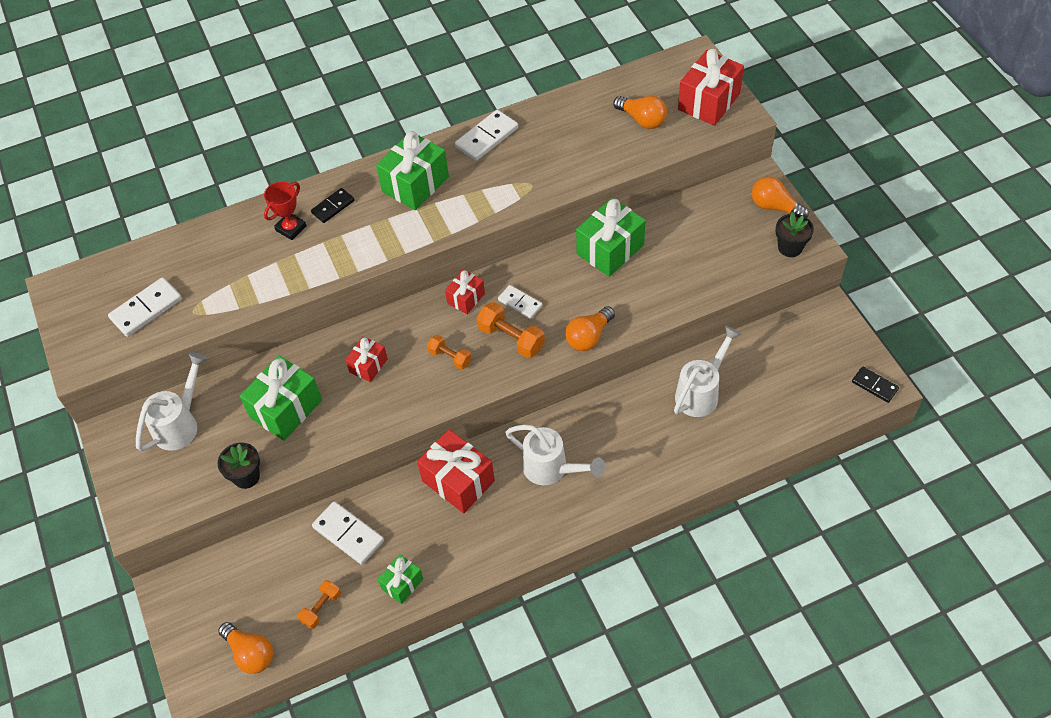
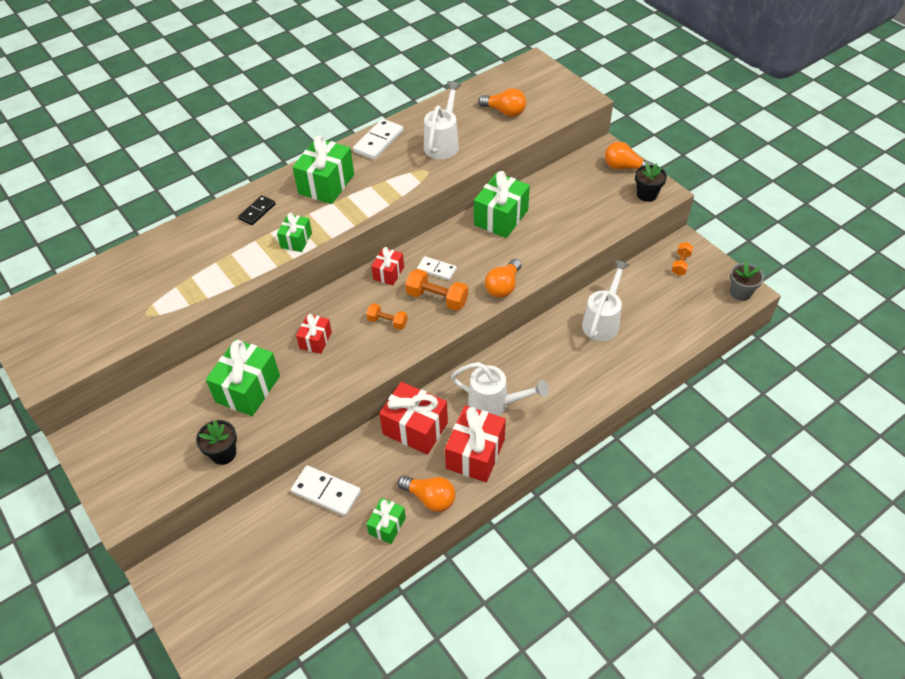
camera: 15 degrees left, 5 degrees down
(146, 309) = (100, 319): white domino -> none
(181, 423) = (149, 418): white watering can -> white watering can (443, 143)
(250, 653) = (257, 618): orange light bulb -> orange light bulb (430, 498)
(291, 228) = (223, 234): red trophy -> none
(321, 608) = (316, 562): orange dumbbell -> orange dumbbell (680, 264)
(366, 249) = (296, 240): none -> green gift
(708, 102) = (554, 92): red gift -> red gift (475, 454)
(874, 385) = (740, 293): black domino -> grey flower pot

